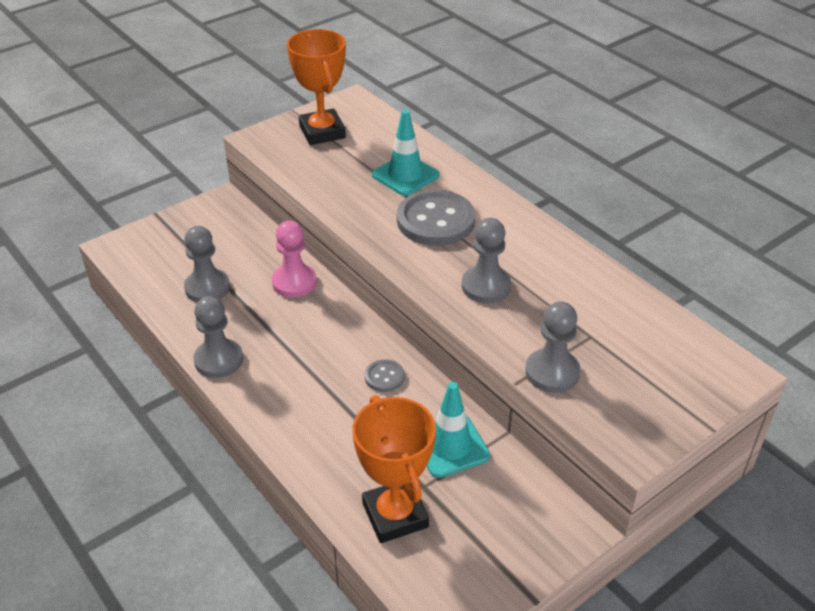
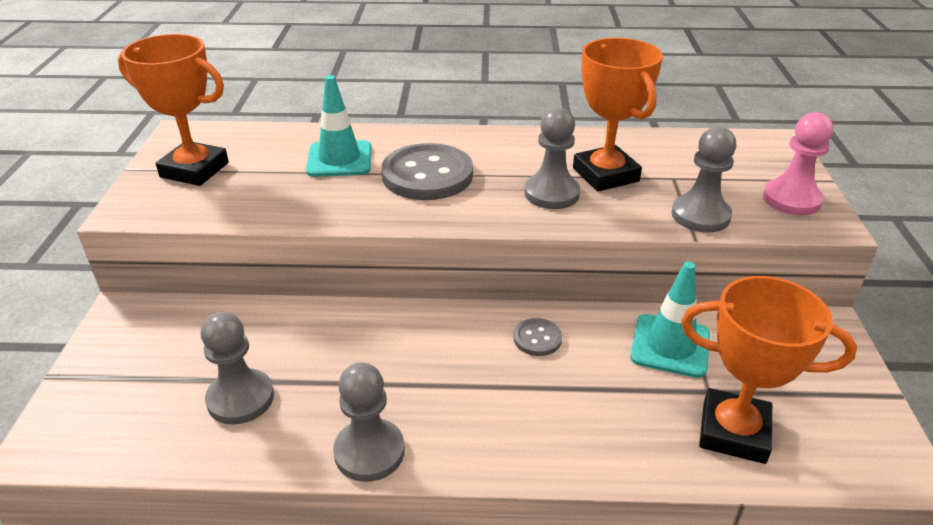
camera: 50 degrees left, 5 degrees down
(294, 282) = (328, 327): pink pawn -> pink pawn (791, 199)
(546, 300) = (605, 175): none -> orange trophy

